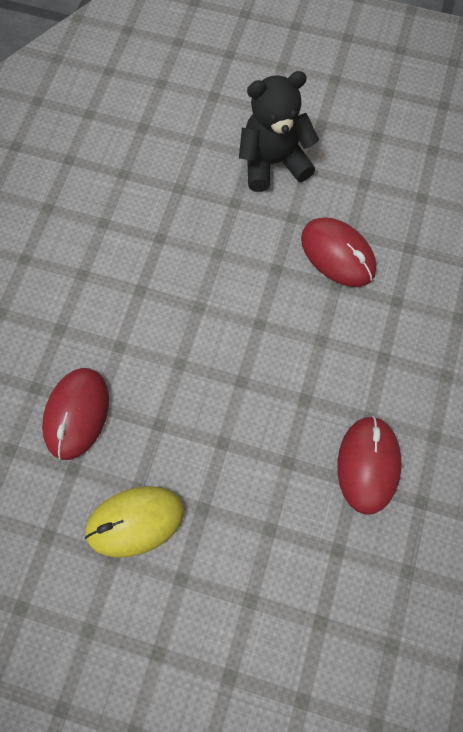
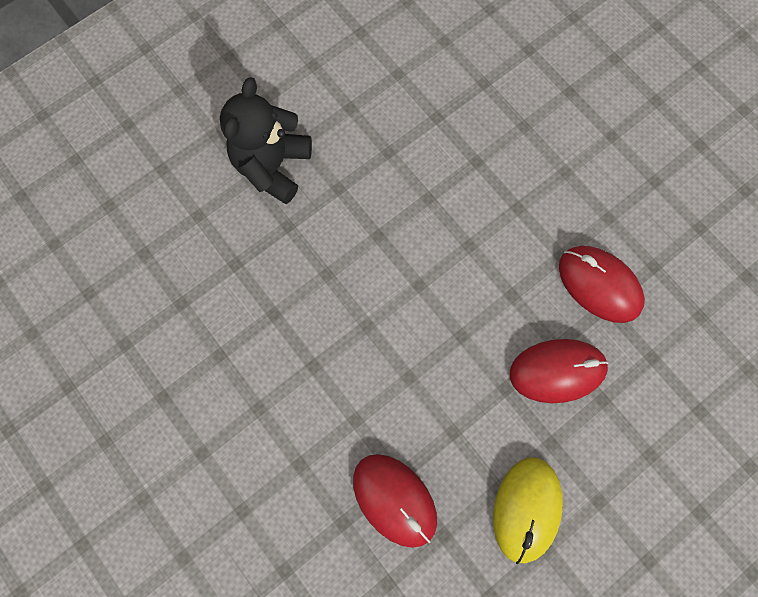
camera: 55 degrees left, 5 degrees up
(338, 254) = (401, 176): red mouse -> red mouse (557, 371)

